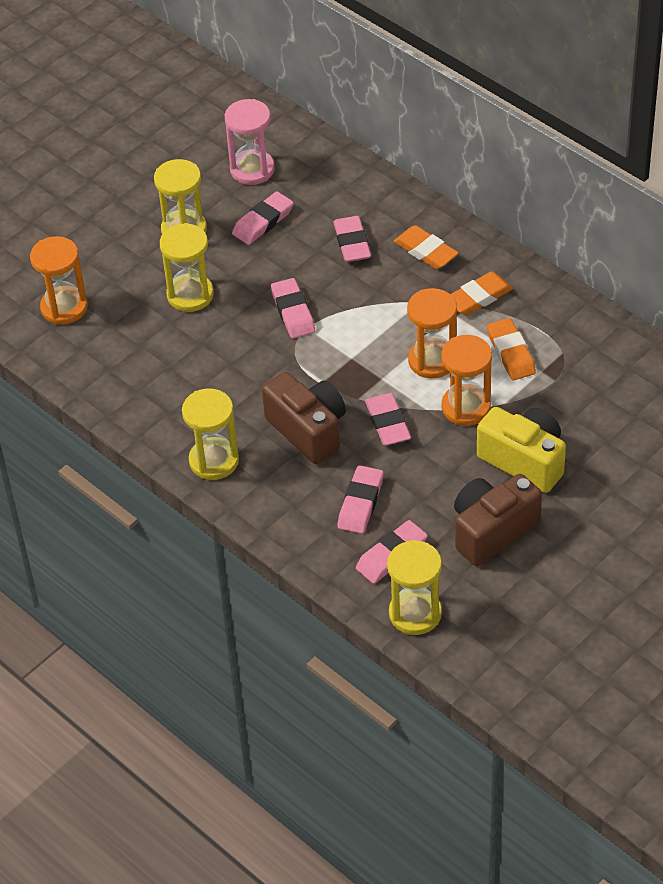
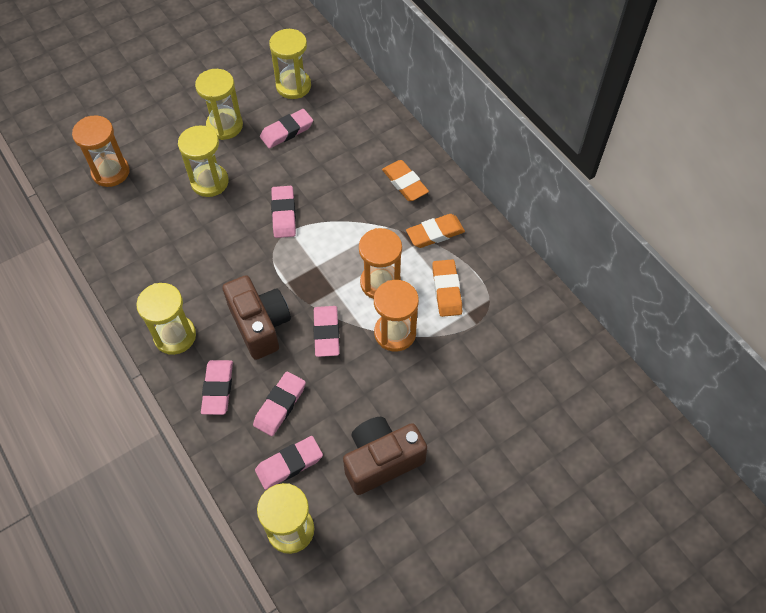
camera: 10 degrees right, 10 degrees up
(252, 169) = (293, 86): pink hourglass -> yellow hourglass
(352, 243) = (349, 163): pink eraser -> pink eraser (218, 389)
(524, 461) = (429, 396): yellow camera -> none

